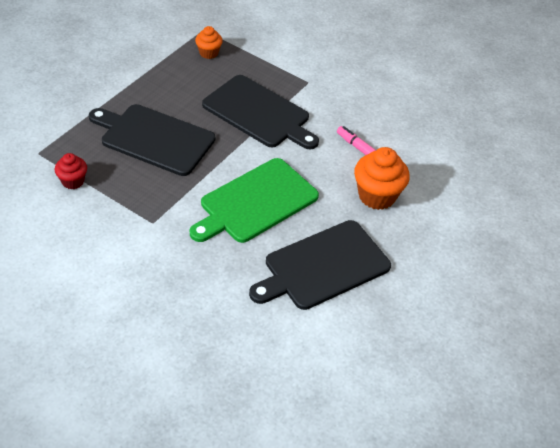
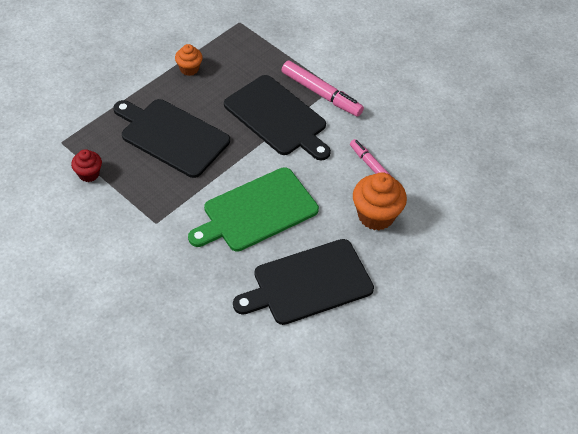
camera: 10 degrees right, 5 degrees up
(208, 53) = (240, 48): orange cupcake -> orange cupcake (189, 69)
(298, 89) = (321, 94): none -> pink marker

